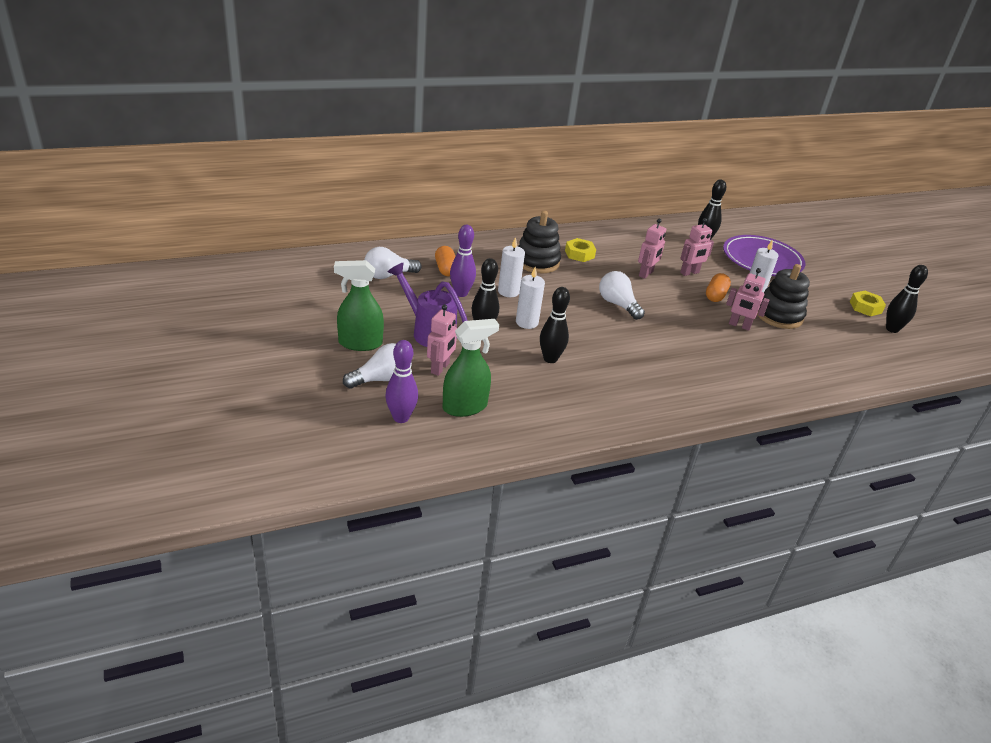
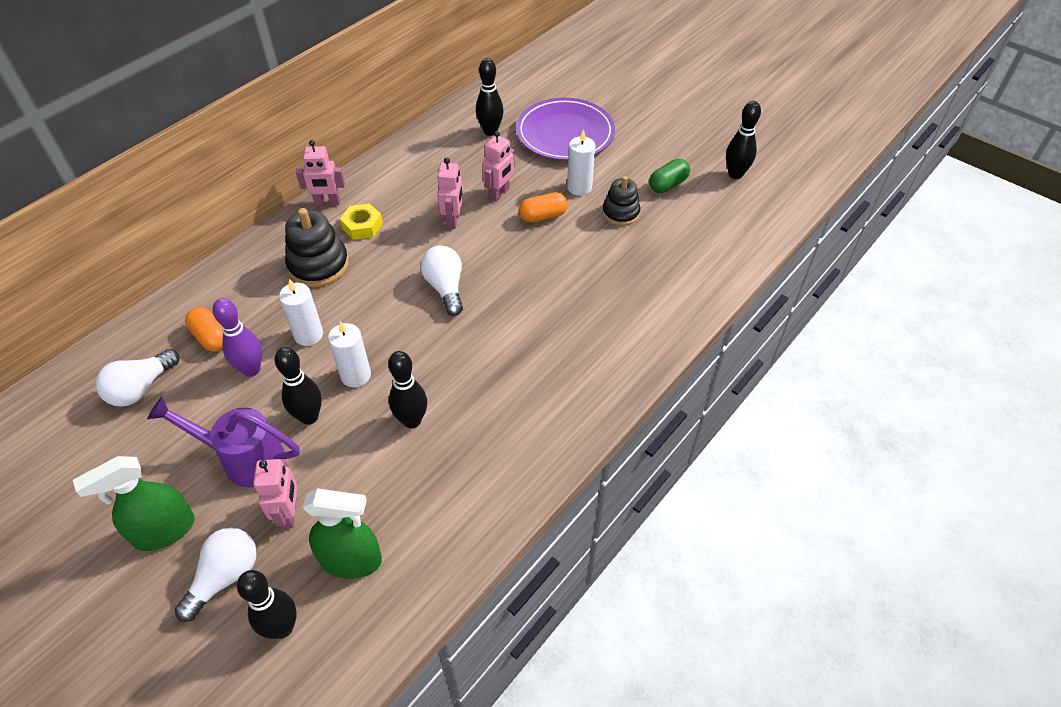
camera: 25 degrees left, 15 degrees up
(401, 418) = (282, 627): purple bowling pin -> black bowling pin
(465, 407) = (351, 560): green spray bottle -> green spray bottle turned 60 degrees clockwise
(618, 304) = (445, 288): white light bulb -> white light bulb turned 45 degrees clockwise
(715, 295) = (543, 216): orange capsule -> orange capsule turned 75 degrees clockwise
(739, 325) = (588, 250): pink robot -> pink robot (327, 203)
(779, 315) = (620, 213): black stacking toy -> black stacking toy, size x0.66
(829, 314) = (668, 184): none -> green capsule
(865, 307) = (697, 155): yellow nut -> none

